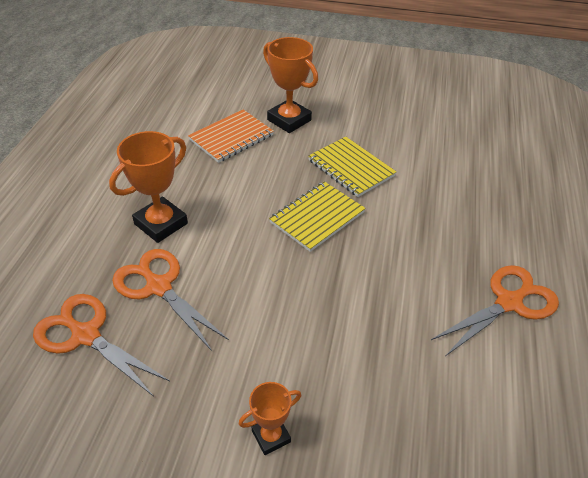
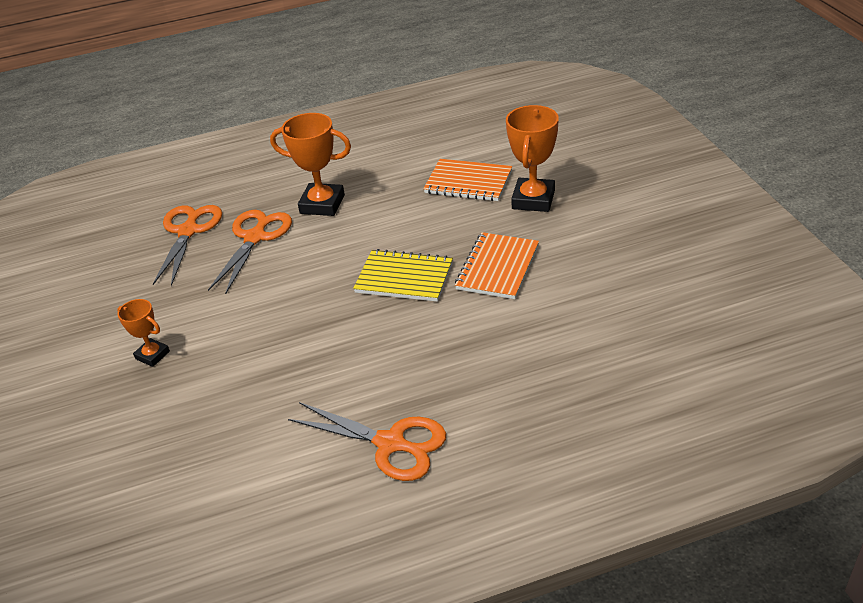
camera: 65 degrees right, 5 degrees down
(351, 168) = (497, 267): yellow notebook -> orange notebook

